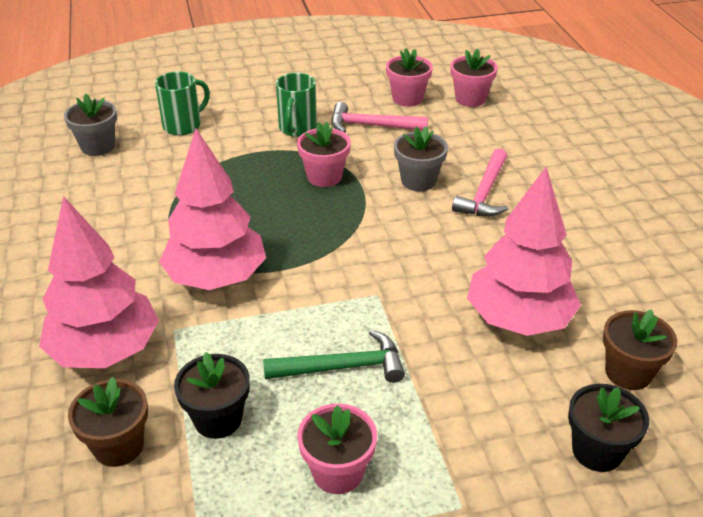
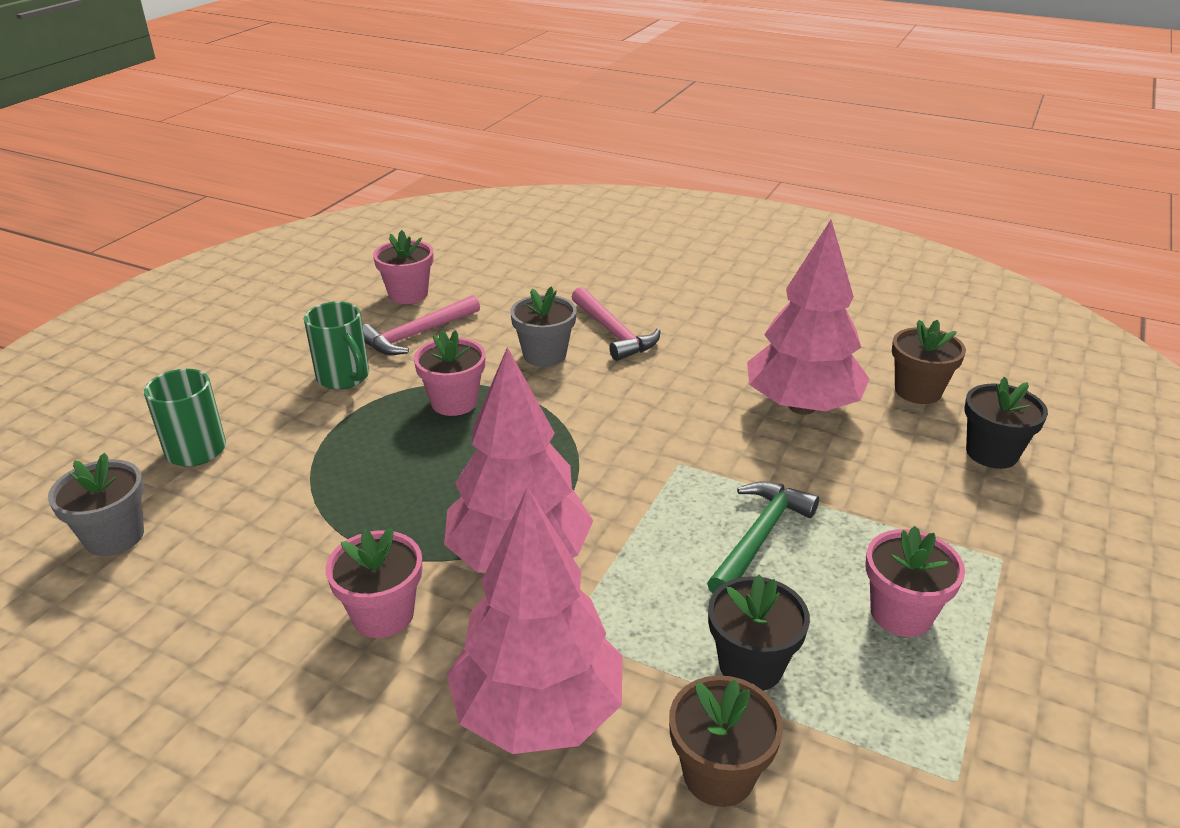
camera: 50 degrees left, 5 degrees down
(470, 99) = (466, 267): pink flower pot -> pink flower pot (383, 615)

